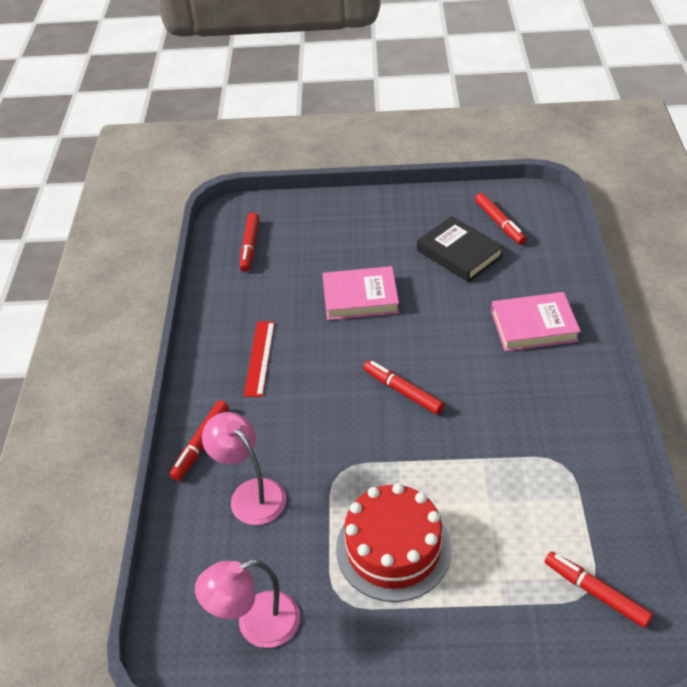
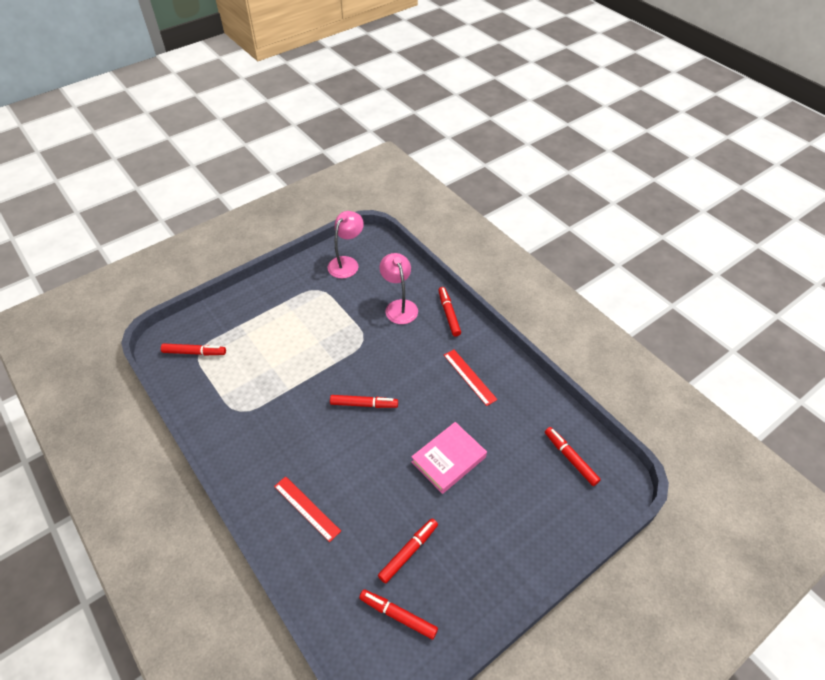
camera: 140 degrees right, 5 degrees up
(250, 493) = (399, 306): pink lamp -> pink lamp turned 120 degrees counterclockwise
(393, 548) = (307, 320): red cake -> none
(459, 253) = (408, 552): black book -> red marker
(534, 326) = (307, 508): pink book -> red ruler

